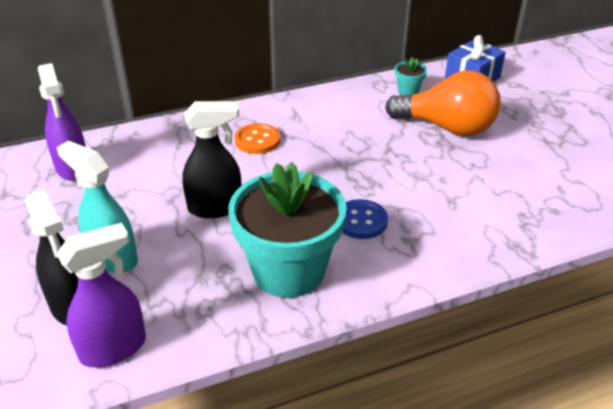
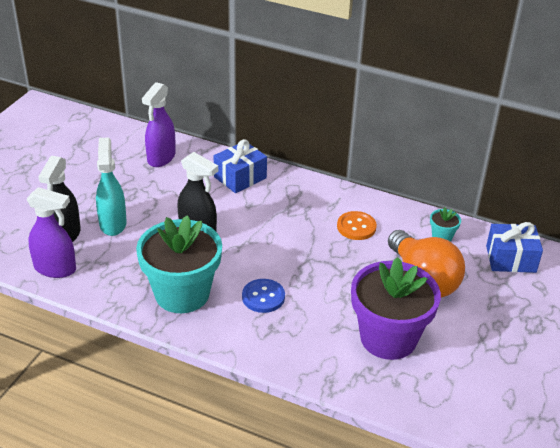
camera: 45 degrees right, 0 degrees up
(182, 140) = (240, 177): none -> blue gift
(257, 140) = (282, 206): orange button -> orange button (356, 227)
(496, 183) = (388, 338): none -> purple flower pot

